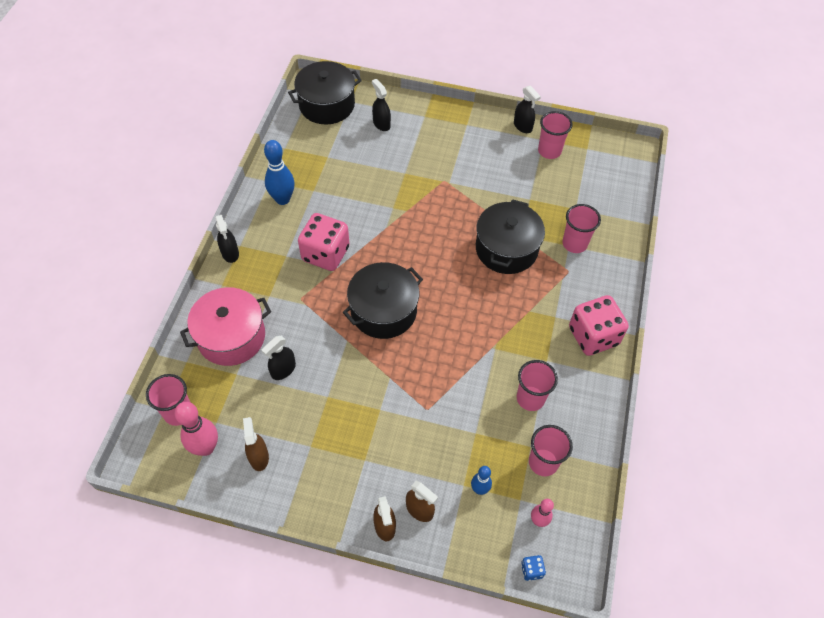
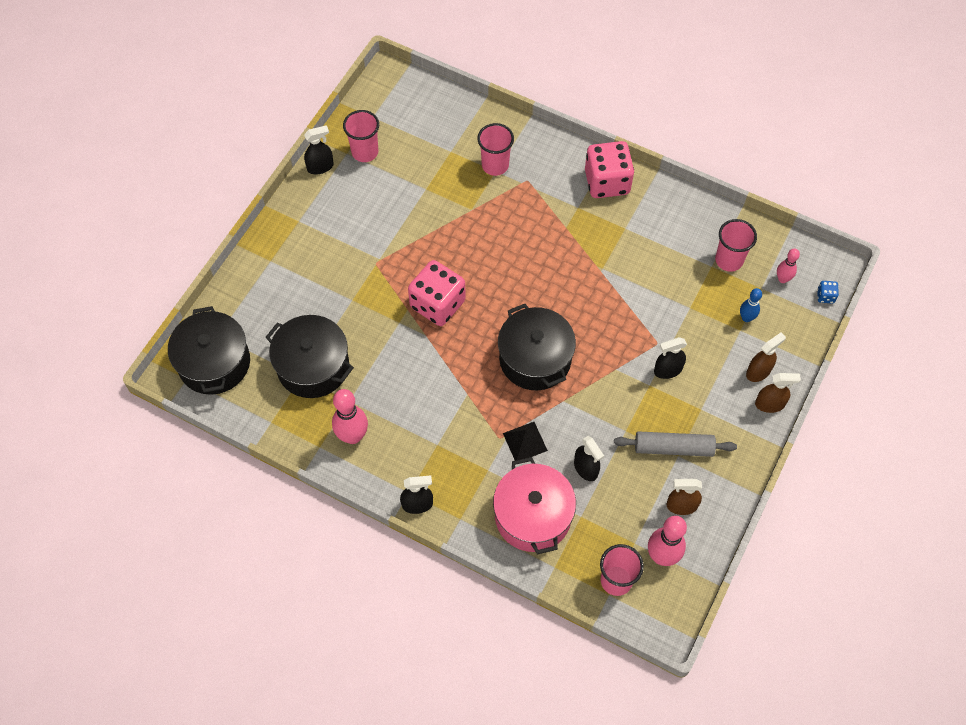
camera: 75 degrees left, 5 degrees up
(282, 199) = (353, 436): blue bowling pin -> pink bowling pin
(300, 318) = (525, 442): none -> black pyramid
(317, 441) = (673, 448): none -> grey rolling pin
(325, 254) = (445, 403): pink dice -> pink dice (437, 304)
(381, 124) = (267, 308): black spray bottle -> black spray bottle (667, 370)
(506, 249) = (485, 227): black pot -> black pot (313, 366)
(530, 398) = (663, 253): pink cup -> none

